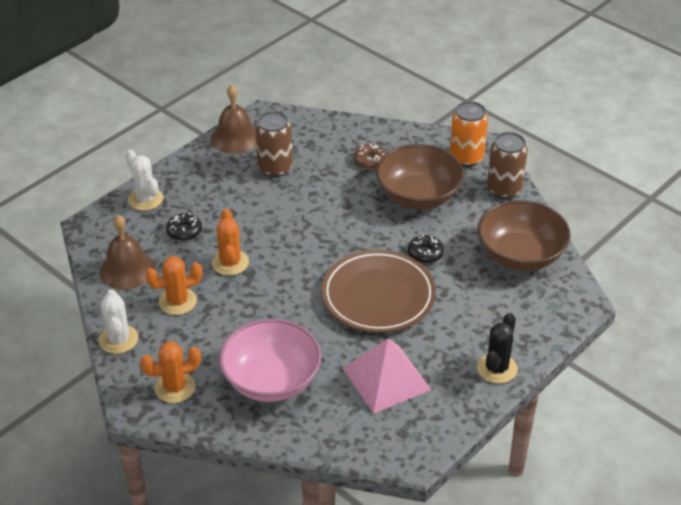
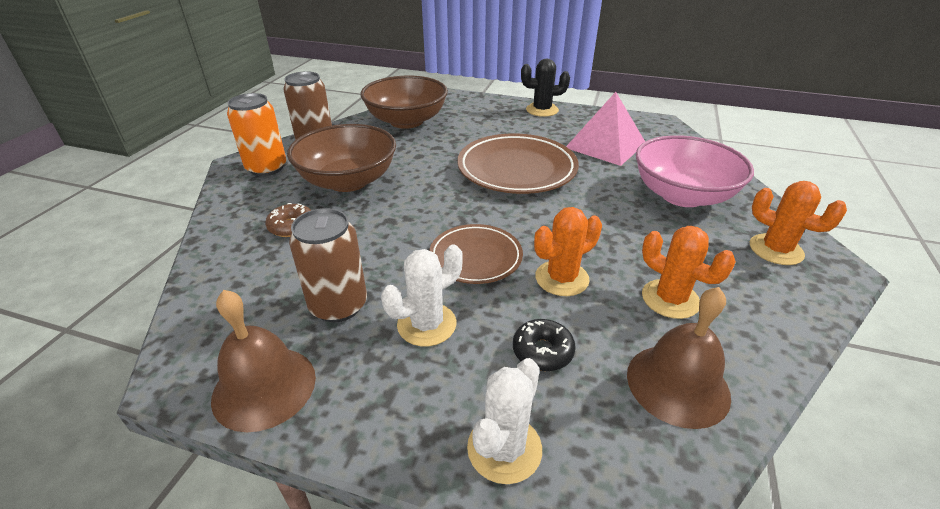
camera: 115 degrees left, 5 degrees down
(118, 339) = (789, 327): white cactus -> white cactus (426, 324)
(278, 232) = (475, 257): none -> brown plate
(425, 253) = (437, 159): black donut -> none

